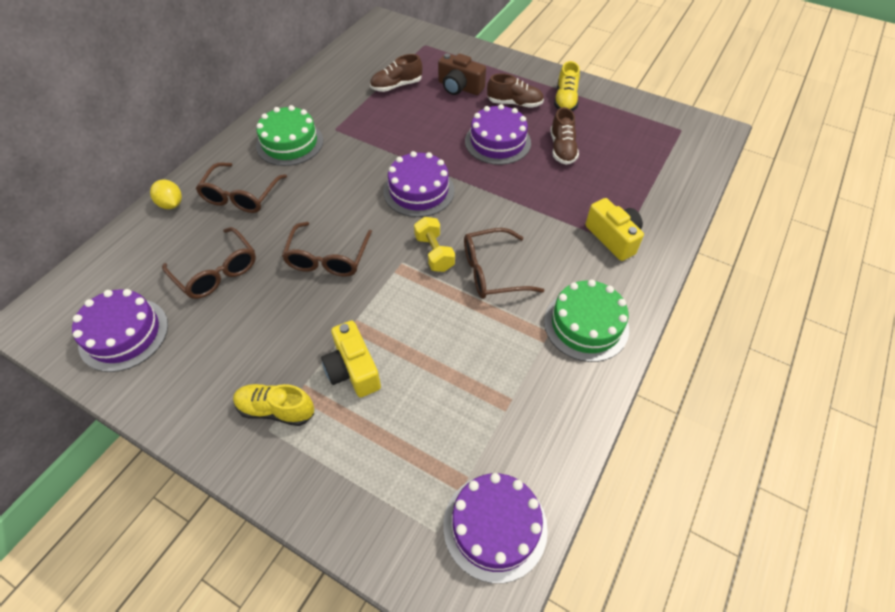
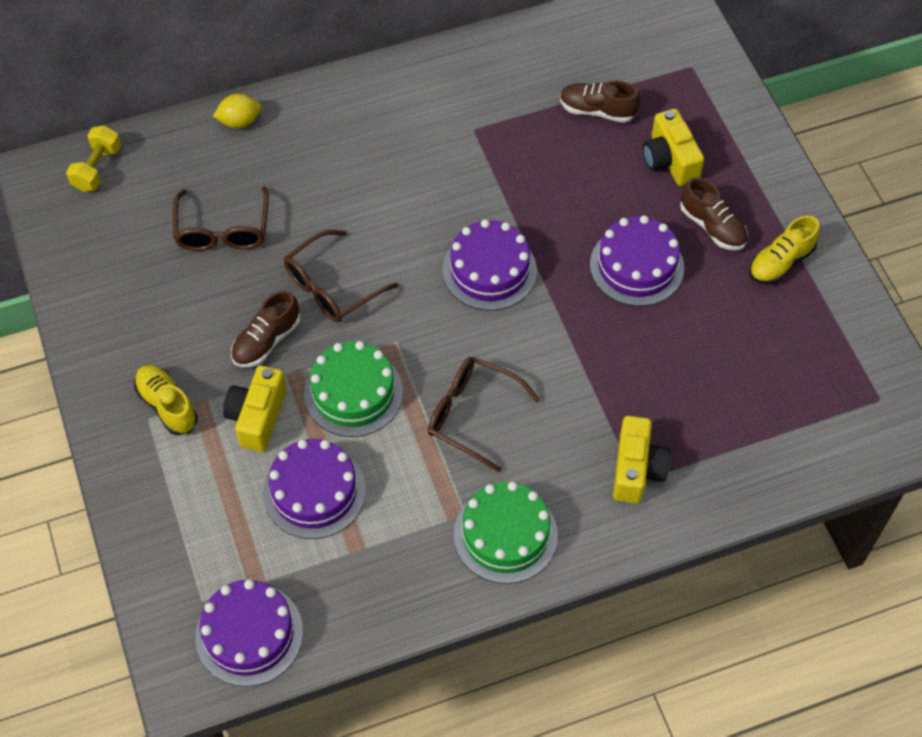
camera: 40 degrees right, 5 degrees up
(124, 334) = (103, 242): purple cake -> purple cake (314, 491)
(171, 204) = (239, 121): yellow lemon -> yellow lemon turned 75 degrees clockwise
(241, 196) = (310, 156): brown glasses -> none
(290, 143) = (411, 118): green cake -> green cake (353, 393)
(434, 253) = (436, 353): yellow dumbbell -> yellow dumbbell (97, 168)
(459, 87) = (669, 160): brown camera -> yellow camera
(562, 149) = (701, 325): brown shoe -> brown shoe (266, 341)

